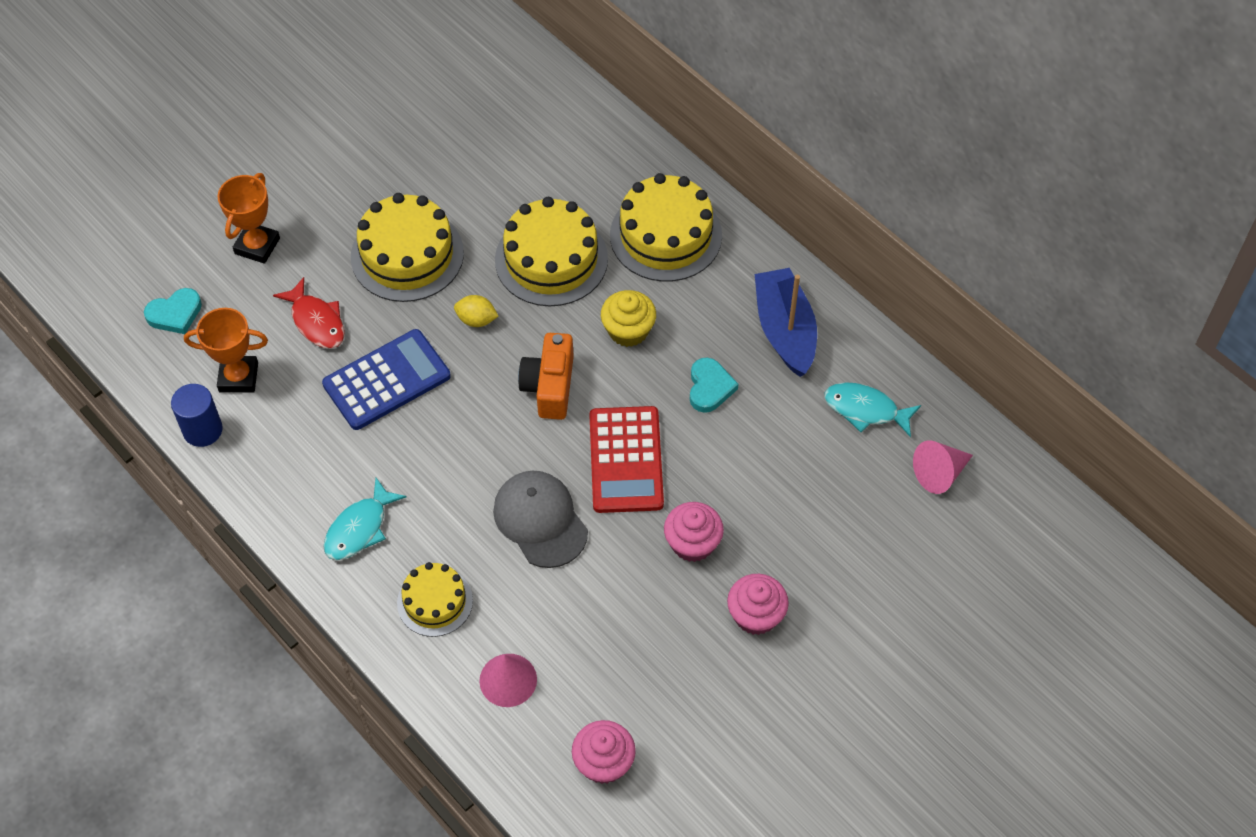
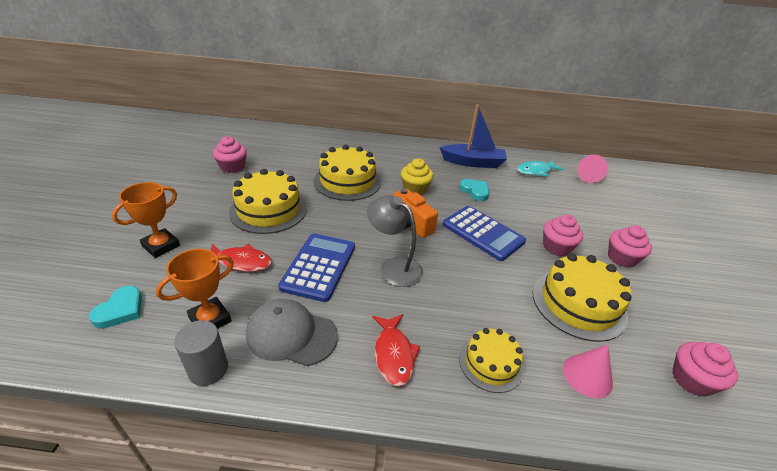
camera: 45 degrees left, 20 degrees down
(202, 430) = (208, 369): blue cylinder -> grey cylinder
(257, 246) = (161, 246): orange trophy -> orange trophy turned 60 degrees clockwise
(360, 528) = (394, 354): turquoise fish -> red fish
(428, 141) = (232, 167): none -> pink cupcake
(463, 434) = (394, 267): none -> grey lamp
(476, 320) = (339, 217): yellow lemon -> none
(540, 520) = (483, 281): grey cap -> grey cap (291, 334)
(626, 460) = (483, 233): red calculator -> blue calculator
(666, 235) = (386, 155): yellow cake -> yellow cake (578, 303)
(785, 330) = (473, 162): blue boat -> blue boat turned 150 degrees clockwise

